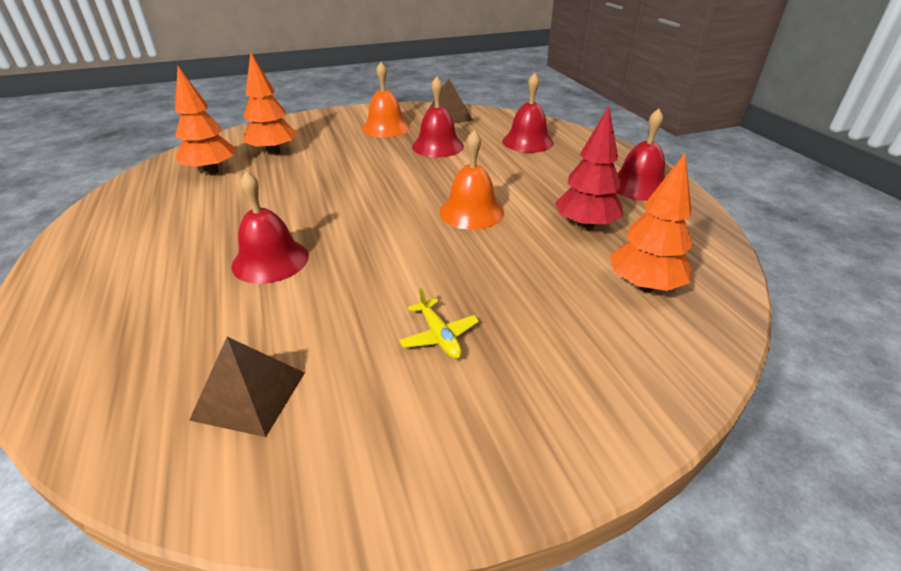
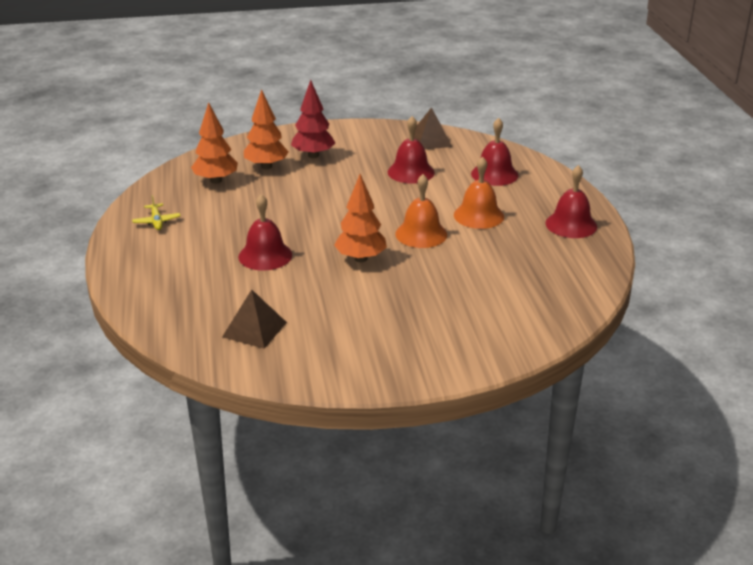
camera: 10 degrees right, 5 degrees down
(386, 128) = (368, 149): orange bell -> orange bell (478, 215)
(439, 336) = (373, 312): yellow plane -> yellow plane (157, 221)
(585, 226) = (506, 253): red tree -> red tree (313, 155)
(643, 286) = (526, 298): orange tree -> orange tree (360, 258)

